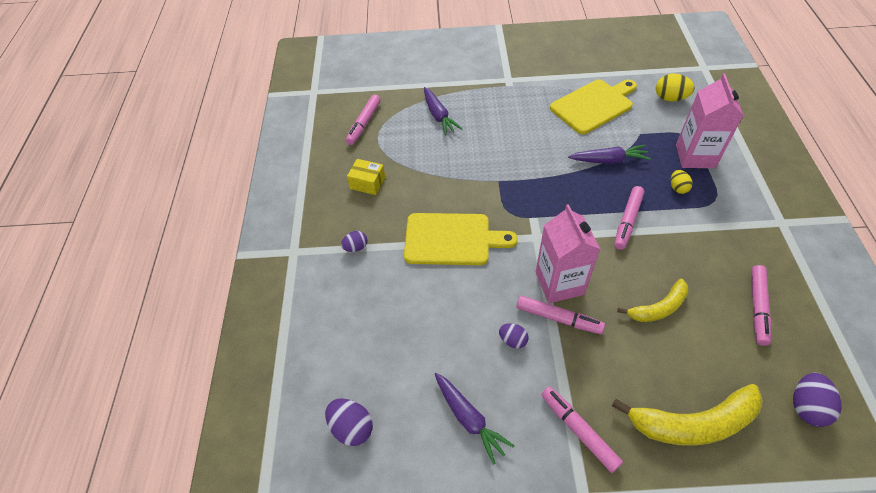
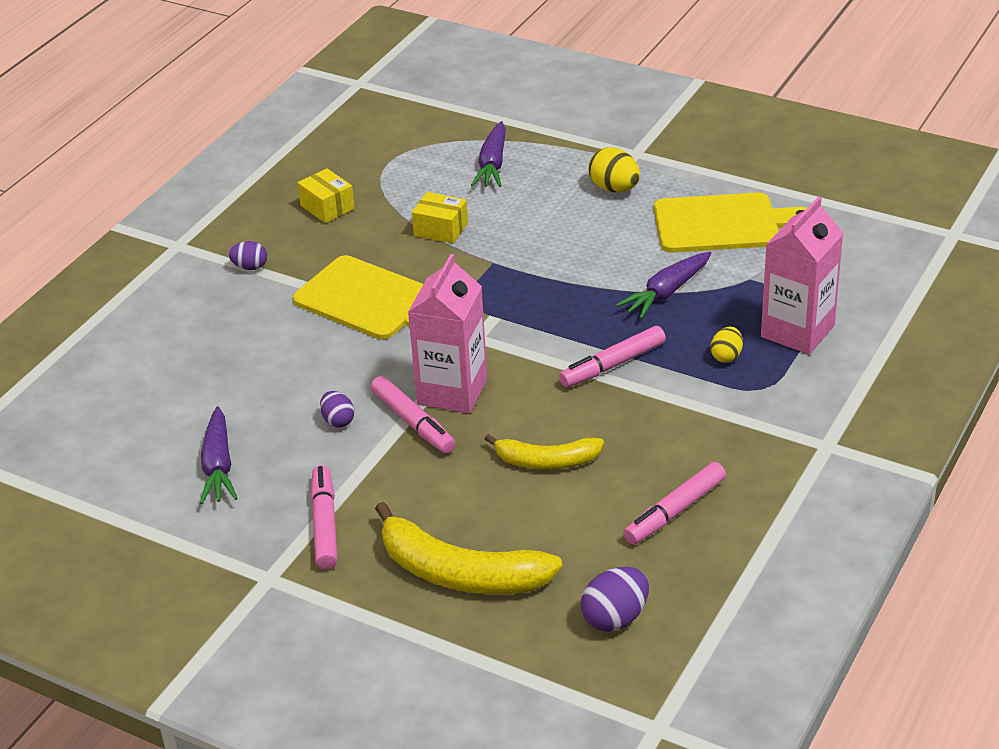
camera: 30 degrees right, 15 degrees down
(352, 427) = (93, 422): purple egg -> none
(364, 123) = (386, 141): pink marker -> none
(448, 171) = (441, 229): none -> yellow box
(608, 160) = (666, 292): purple carrot -> purple carrot turned 105 degrees clockwise
(670, 98) = (848, 253): yellow egg -> yellow egg (614, 189)

